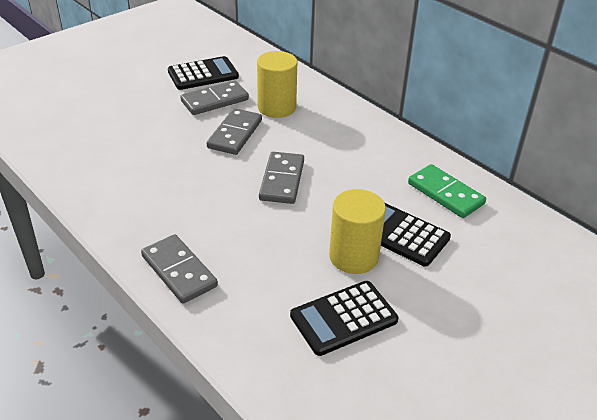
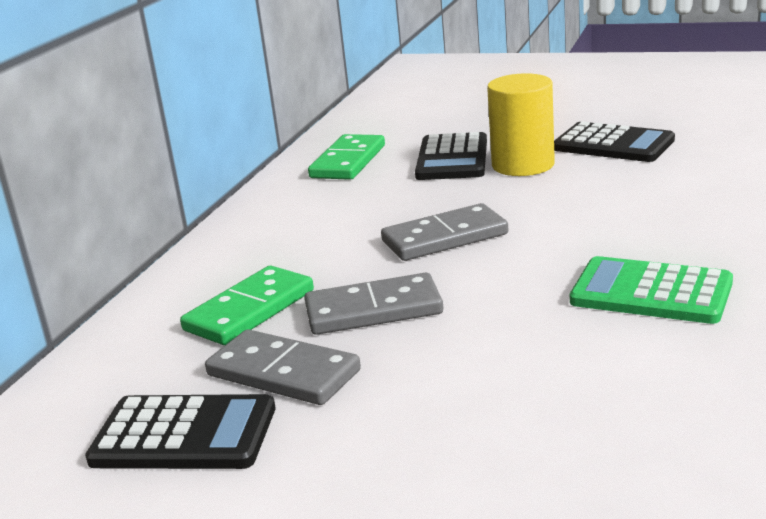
camera: 115 degrees left, 15 degrees down
(143, 208) = (651, 292): none -> green calculator
(179, 271) = (704, 224): grey domino -> none
(203, 74) = (184, 435): black calculator -> black calculator turned 150 degrees clockwise
(277, 107) = (250, 310): yellow cylinder -> green domino

